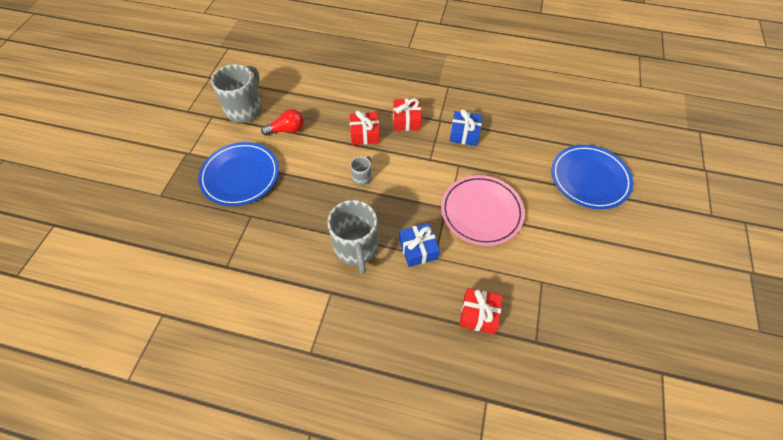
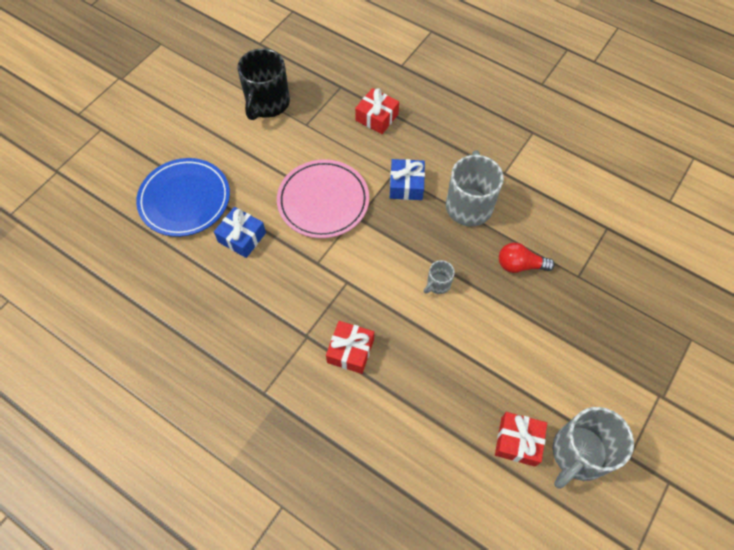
camera: 160 degrees left, 5 degrees up
(240, 176) = (589, 334): blue plate -> none
(286, 130) = (520, 390): red light bulb -> red light bulb (520, 265)
(365, 134) = (414, 347): red gift -> red gift (518, 441)
(464, 134) = (286, 303): blue gift -> blue gift (242, 237)
(593, 292) = (267, 104): none -> black mug

